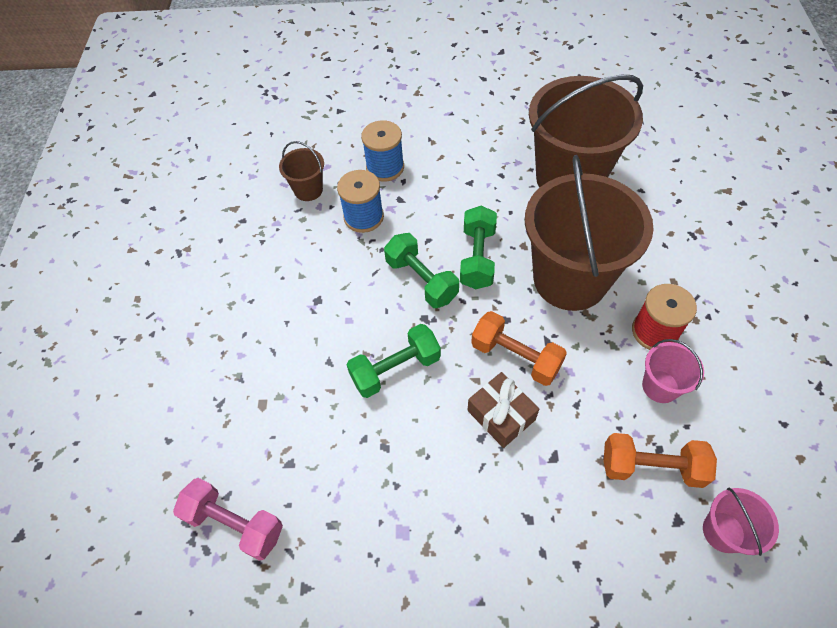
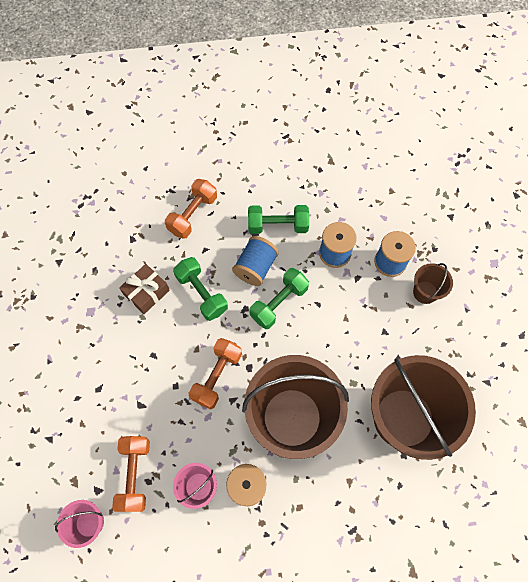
camera: 80 degrees right, 10 degrees up
(235, 523) = (95, 217): pink dumbbell -> none
(269, 374) = (193, 215): none -> orange dumbbell
(308, 190) = (356, 208): brown bucket -> brown bucket (425, 292)
(367, 302) = (255, 267): none -> blue spool
(477, 258) = (305, 343): green dumbbell -> green dumbbell (278, 226)
(501, 415) = (170, 368): brown gift -> brown gift (146, 292)

